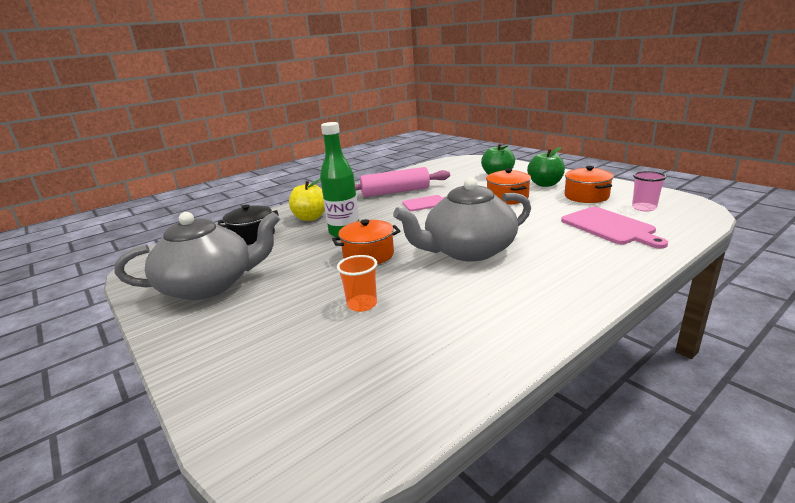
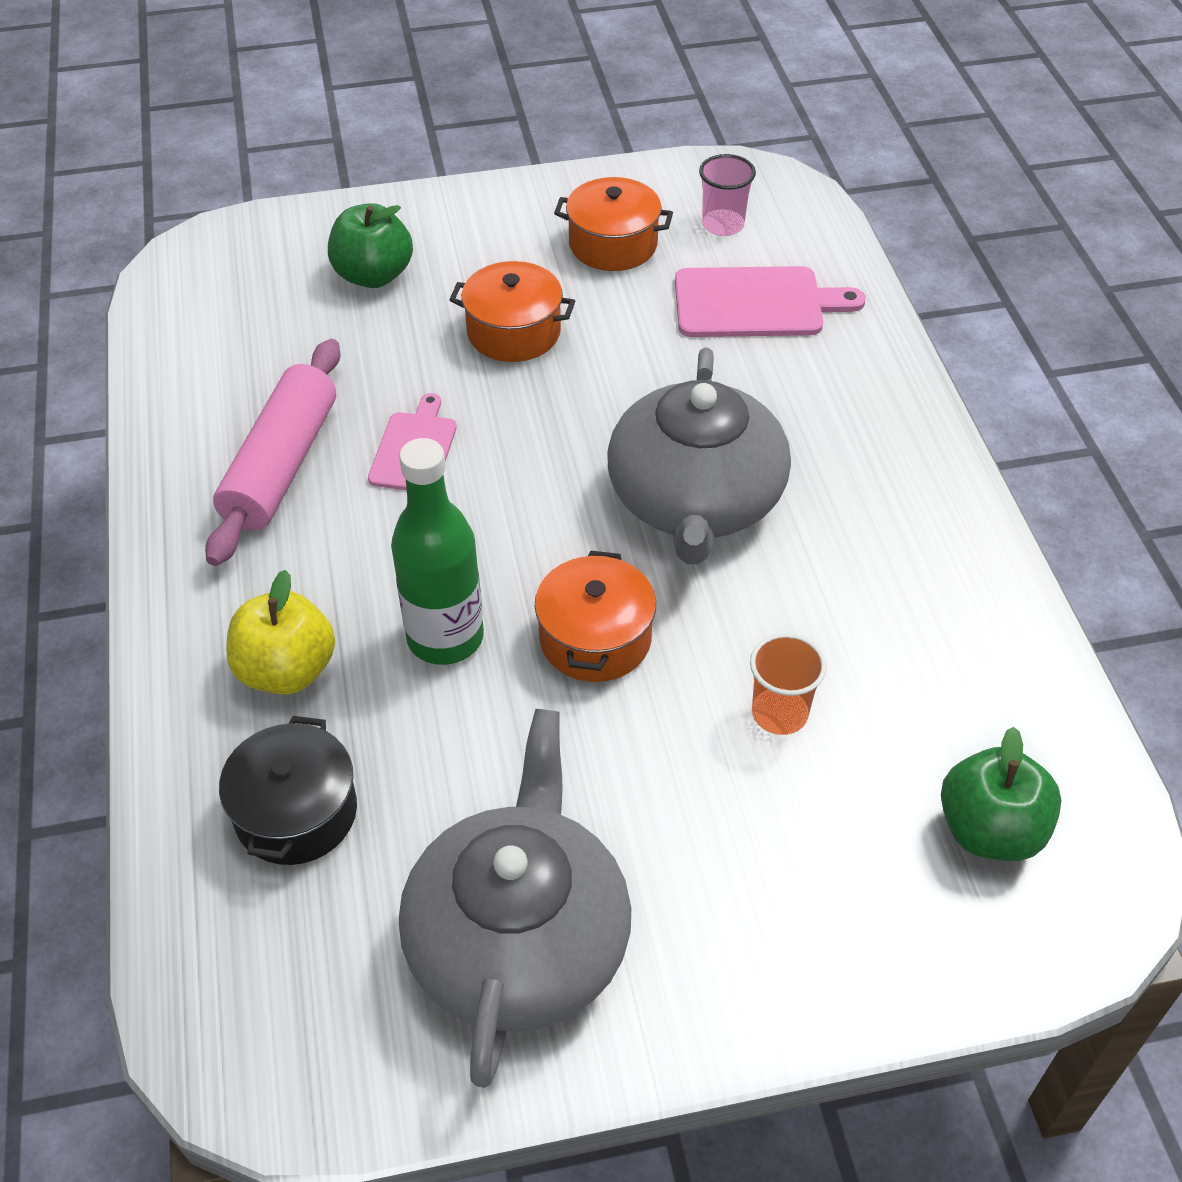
camera: 65 degrees left, 25 degrees up
(545, 184) = (500, 250): green apple -> green apple (989, 830)

